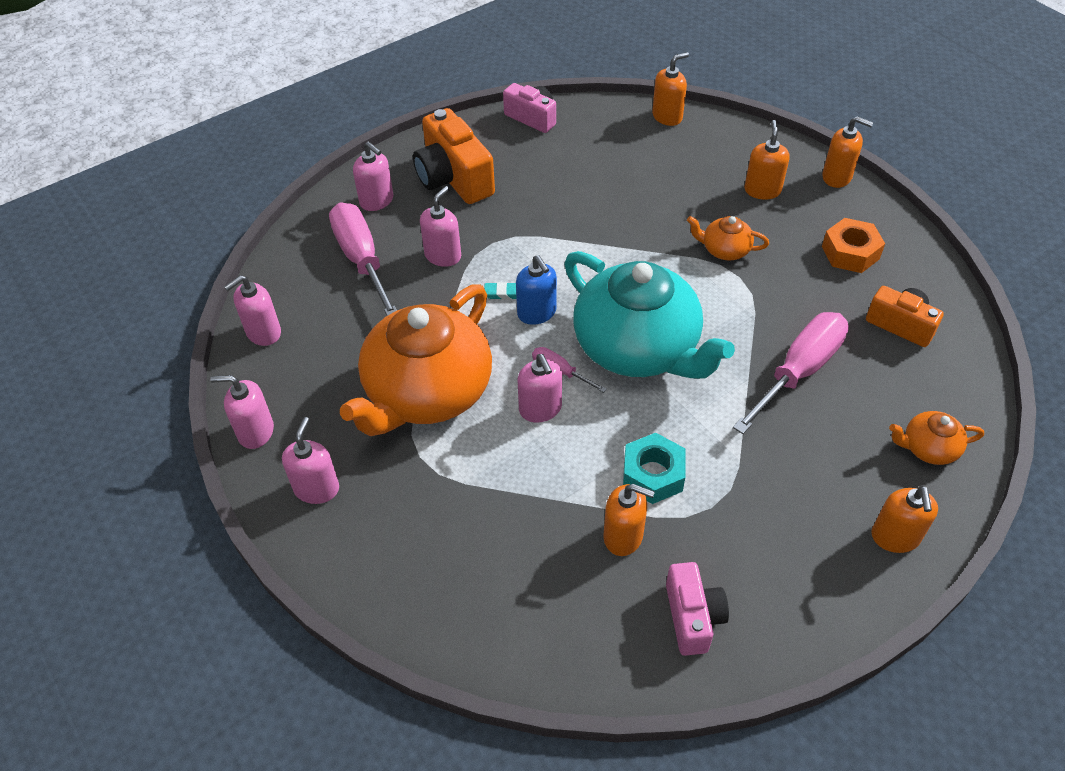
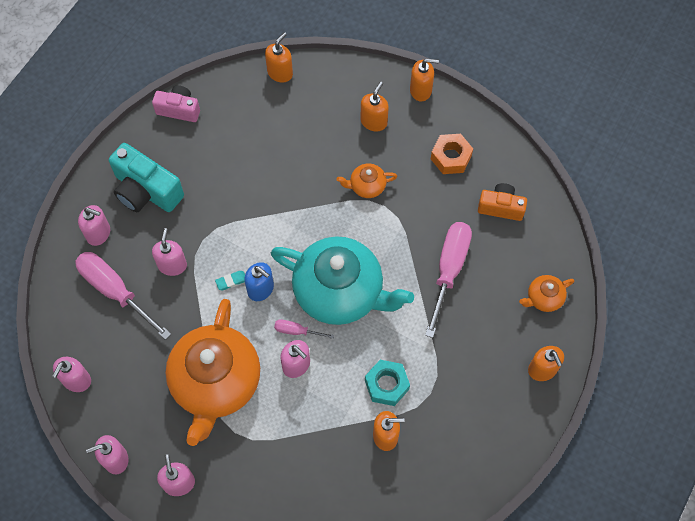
camera: 25 degrees left, 15 degrees up
(453, 178) = (146, 191): orange camera -> turquoise camera
(692, 617) = (446, 471): pink camera -> none
(762, 190) = (374, 121): orange soap dispenser -> orange soap dispenser turned 45 degrees clockwise

